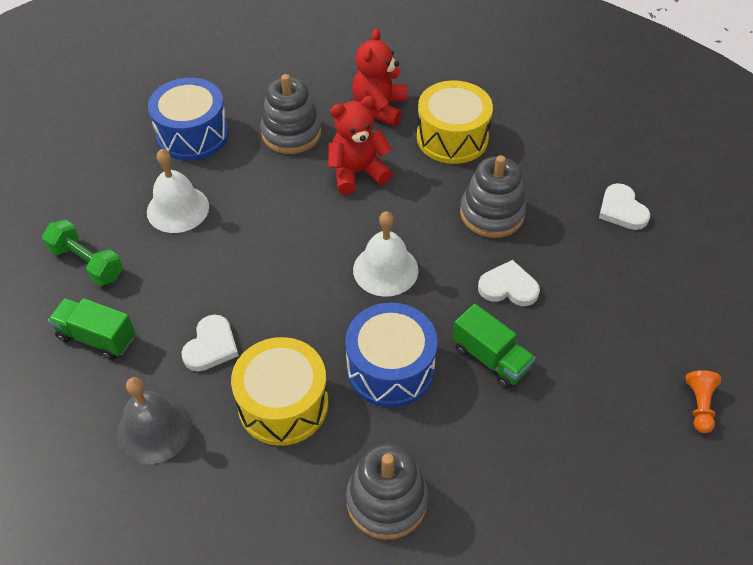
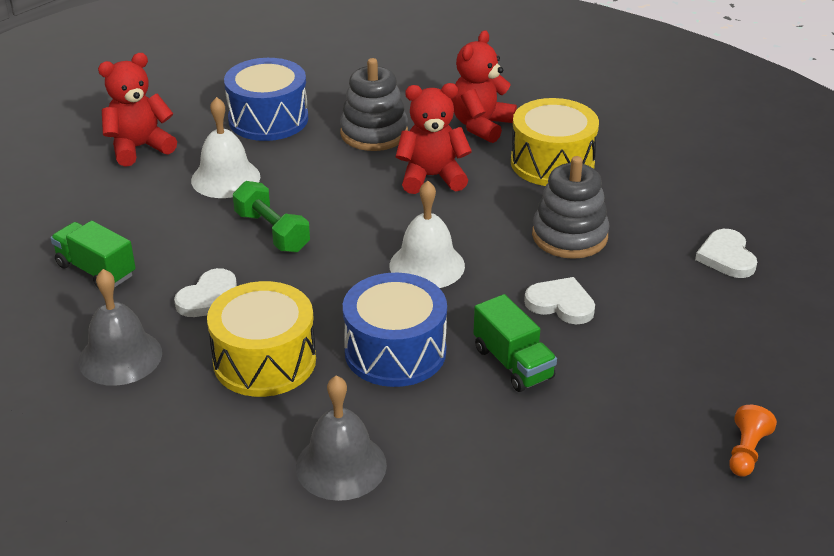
camera: 15 degrees right, 15 degrees down
(86, 189) = (139, 148): none -> red teddy bear
(87, 263) = (113, 208): green dumbbell -> green dumbbell (272, 232)
(386, 501) = (341, 466): grey stacking toy -> grey bell

